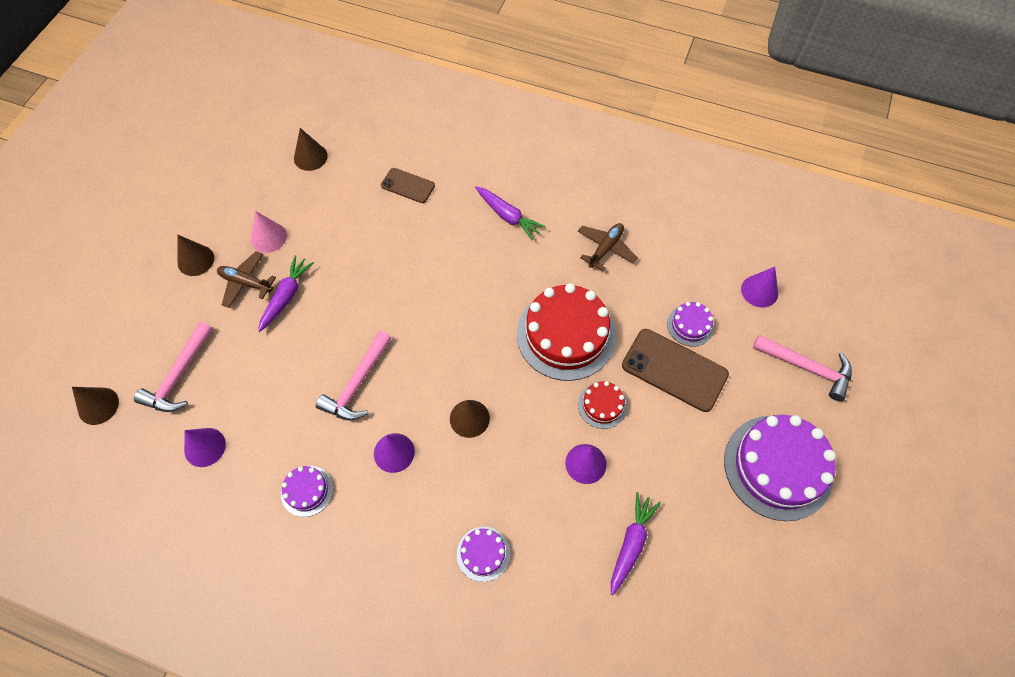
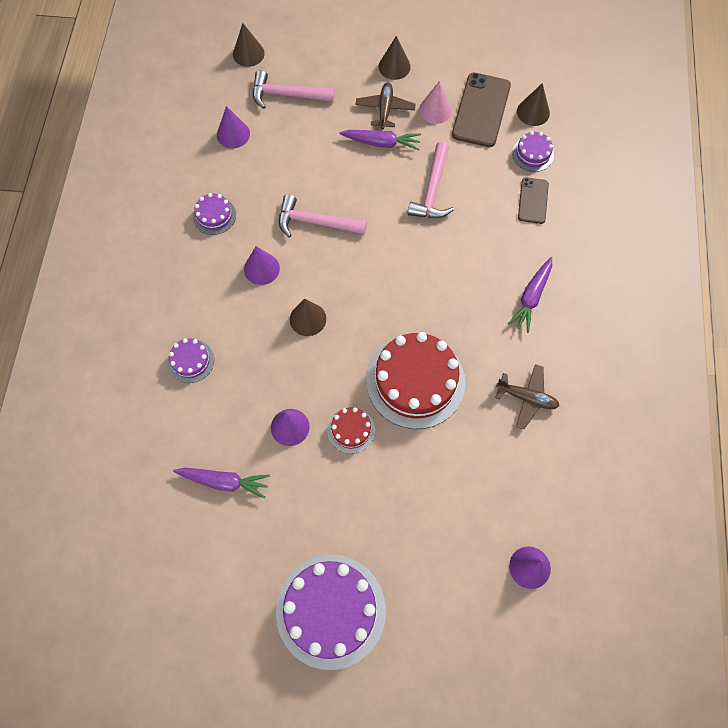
camera: 75 degrees right, 5 degrees up
(674, 370) = (408, 491): brown phone -> brown phone (481, 110)
(690, 325) = (464, 499): purple cake -> purple cake (533, 154)
(807, 368) = (451, 631): pink hammer -> pink hammer (432, 190)

